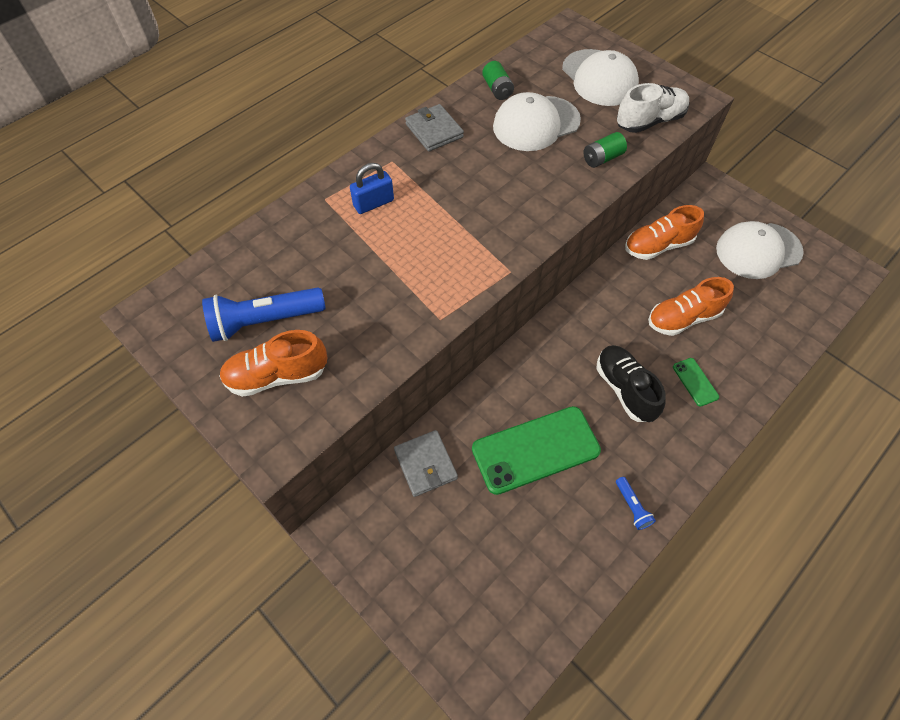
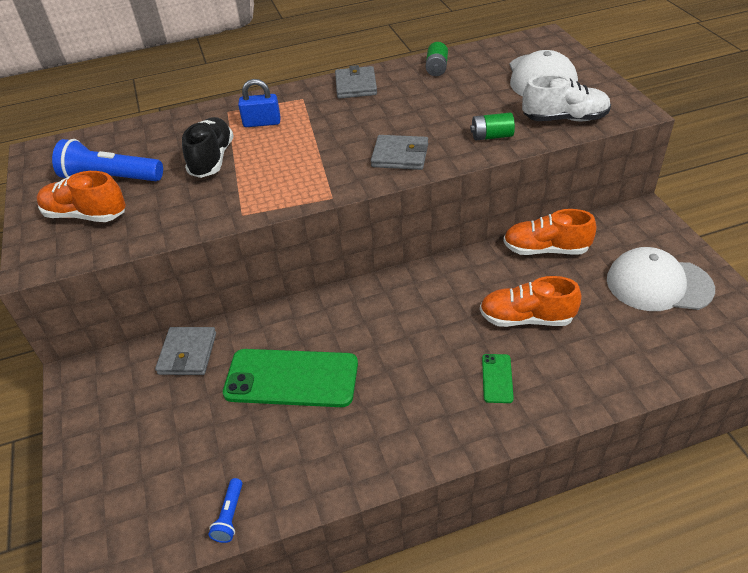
camera: 30 degrees right, 15 degrees down
(536, 124) = (450, 98): white cap -> none
(537, 204) = (400, 155): none -> grey wallet
(625, 389) = (417, 359): black shoe -> black shoe (212, 159)
(632, 507) = (345, 463): blue flashlight -> blue flashlight (230, 516)

